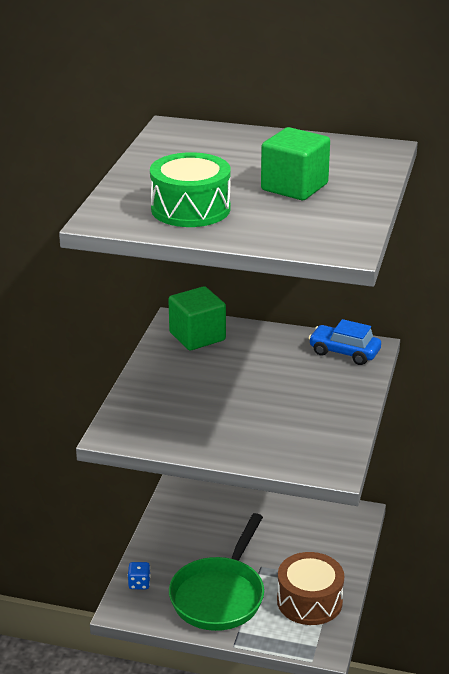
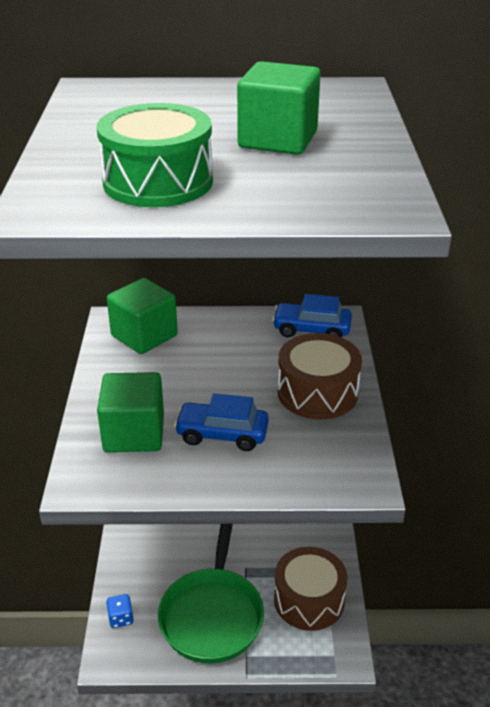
camera: 15 degrees left, 5 degrees up
(164, 407) = (134, 433): none -> green cube
(234, 419) = (222, 434): none -> blue car
(326, 401) = (317, 392): none -> brown drum

